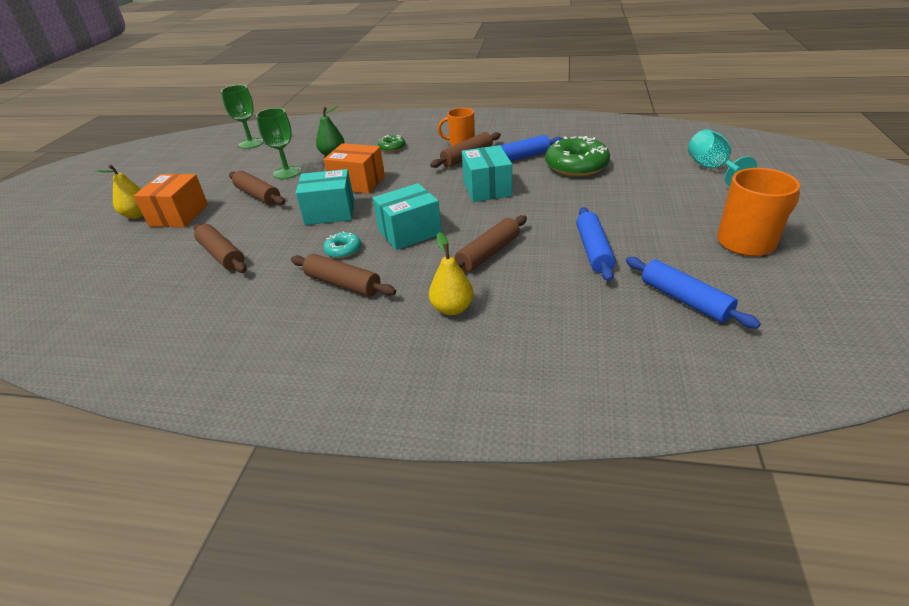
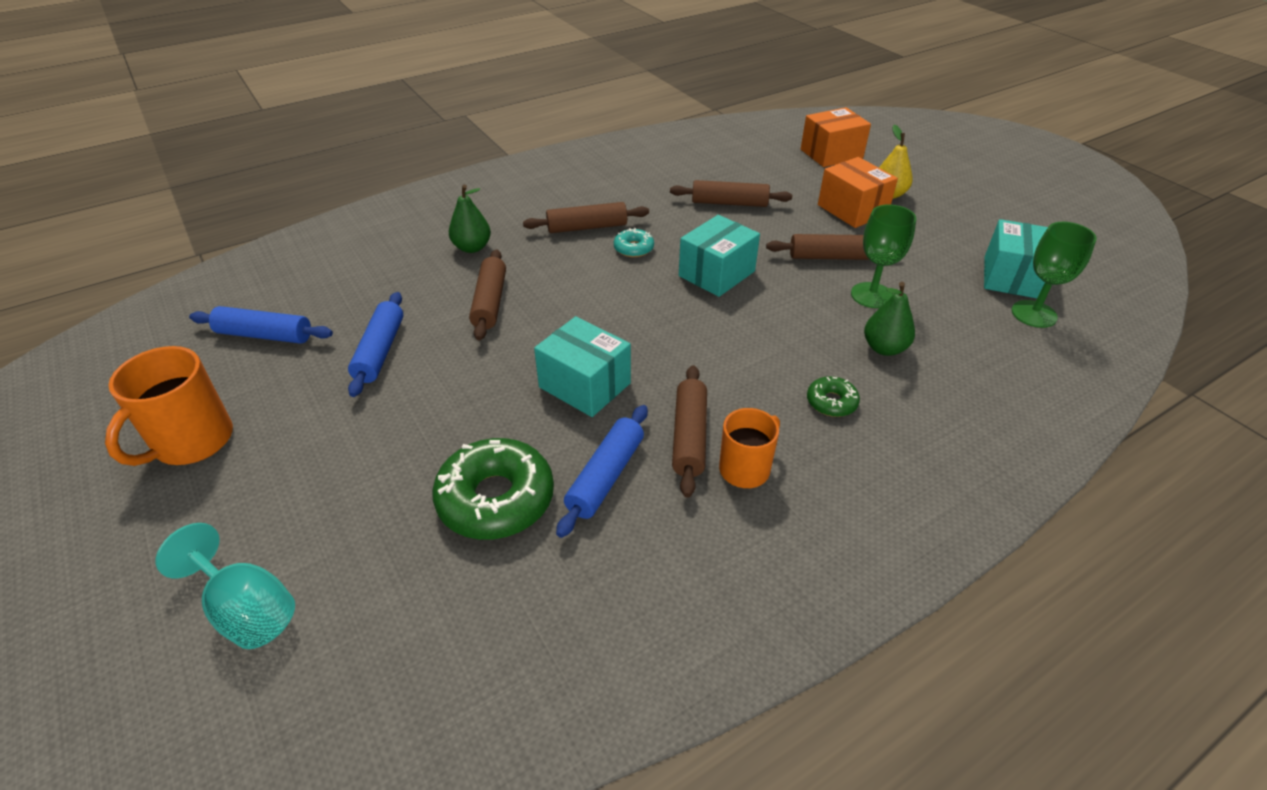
camera: 135 degrees right, 5 degrees up
(358, 183) = (758, 320): orange box -> orange box (831, 154)
(409, 232) = (597, 289): turquoise box -> turquoise box (1011, 277)
(452, 308) = (472, 247): yellow pear -> green pear
(593, 250) = (380, 351): blue rolling pin -> blue rolling pin turned 45 degrees clockwise

